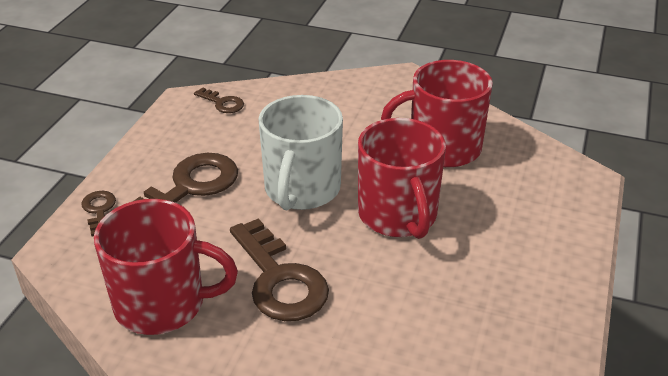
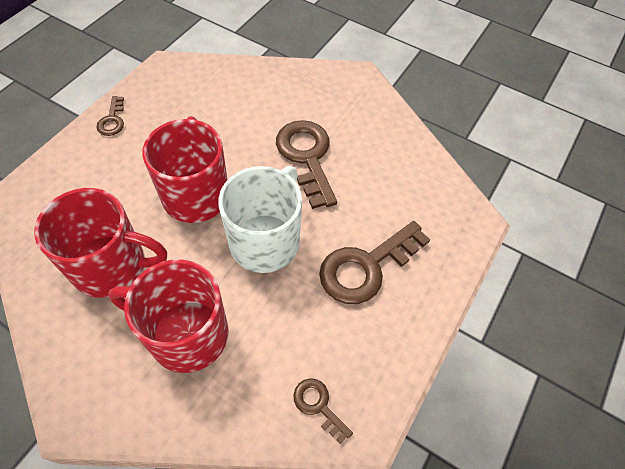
camera: 170 degrees left, 20 degrees up
(99, 211) = (447, 255): brown key -> brown key (112, 120)
(162, 304) = (391, 155): red mug -> red mug (186, 334)

